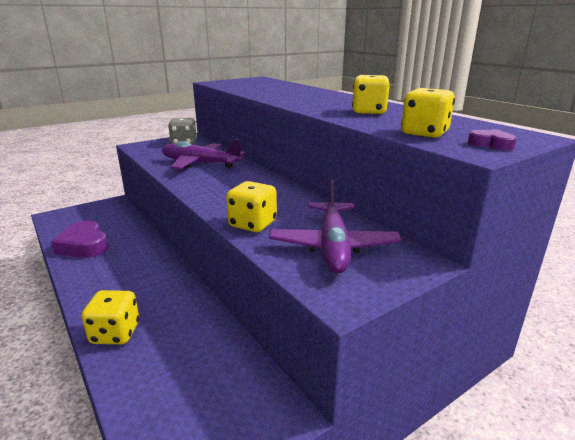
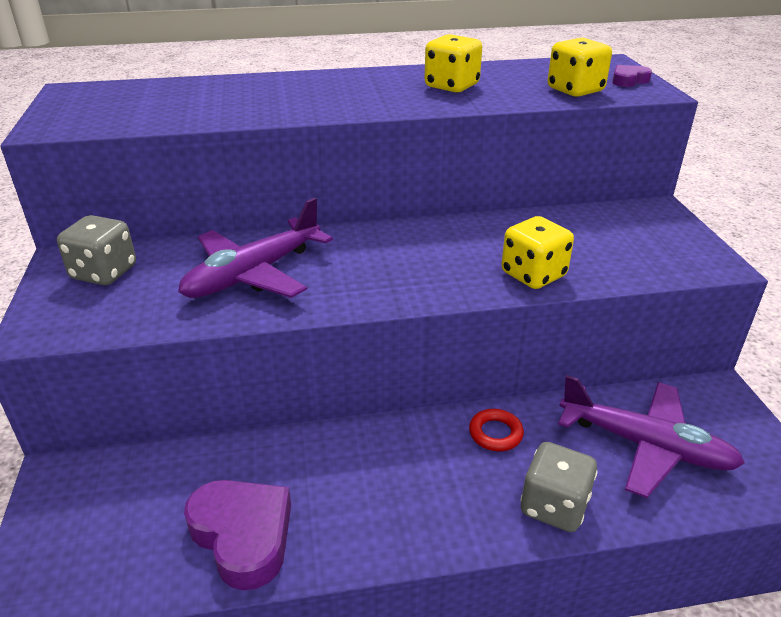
camera: 65 degrees left, 10 degrees up
(84, 245) = (243, 536): purple heart -> purple heart turned 120 degrees counterclockwise
(115, 333) = (554, 506): yellow dice -> grey dice
(176, 299) = (495, 433): none -> red ring
(333, 246) = (612, 241): purple plane -> purple plane (645, 446)

